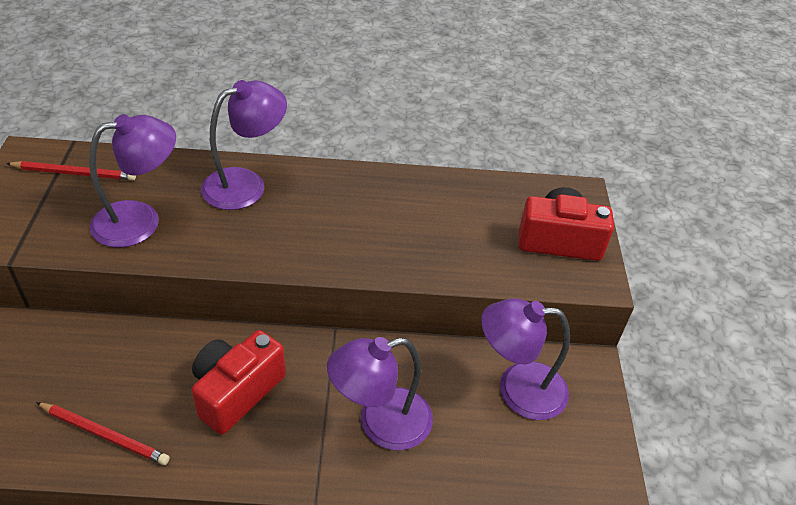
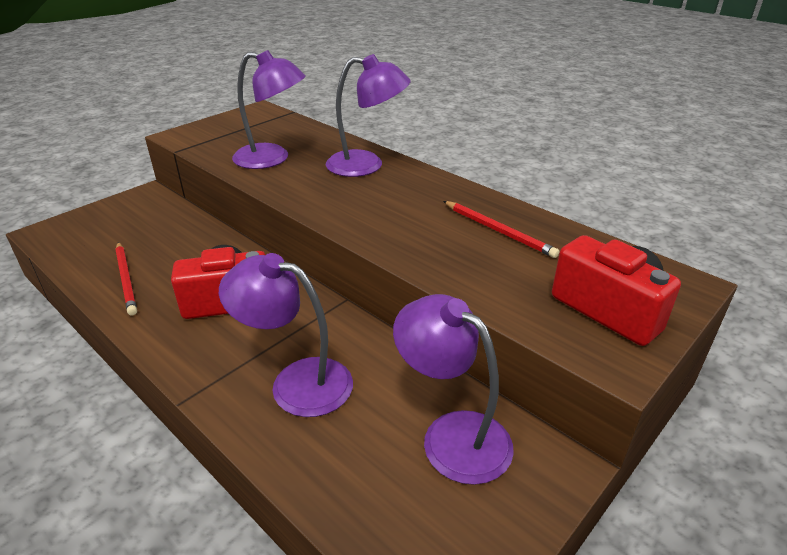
camera: 45 degrees right, 10 degrees down
(74, 173) = (270, 125): red pencil -> red pencil (498, 230)

